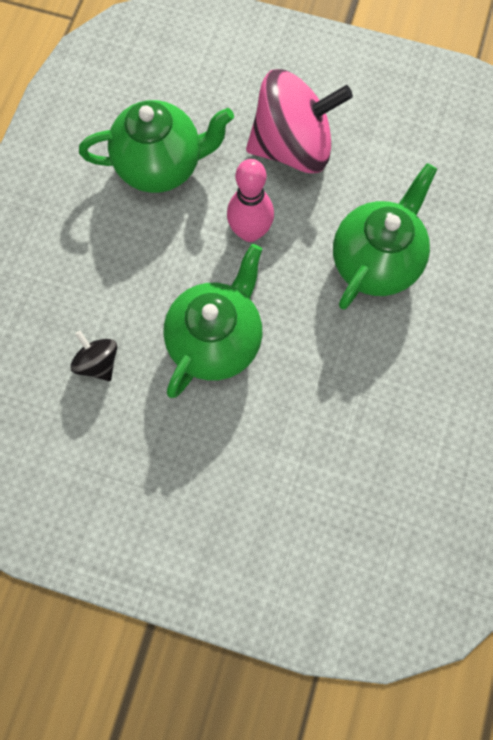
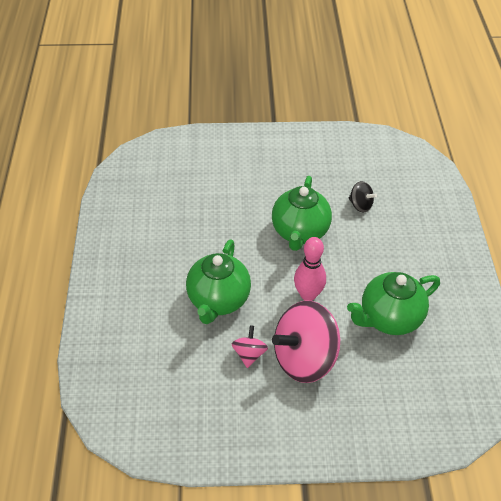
camera: 160 degrees right, 25 degrees down
(358, 173) = (249, 354): none -> pink spinning top

